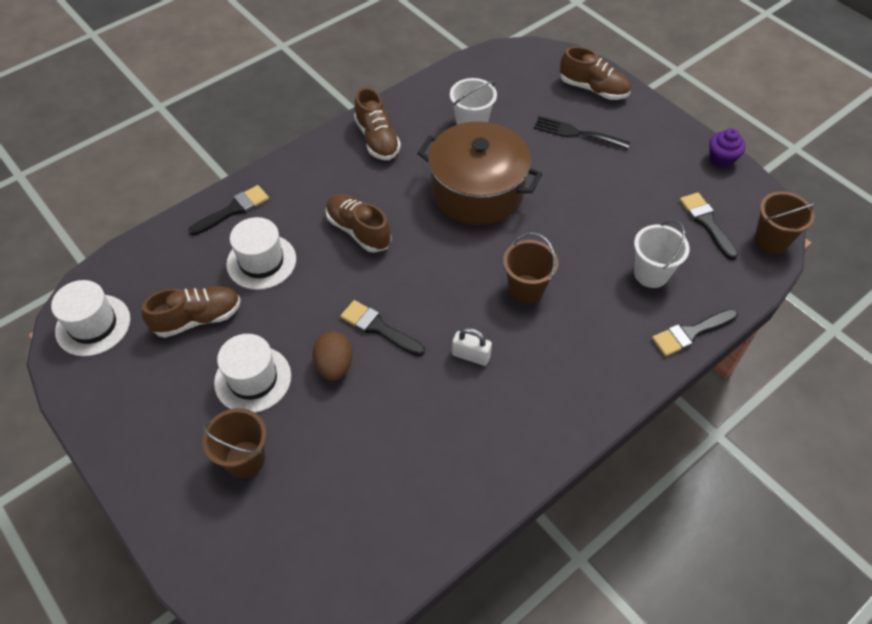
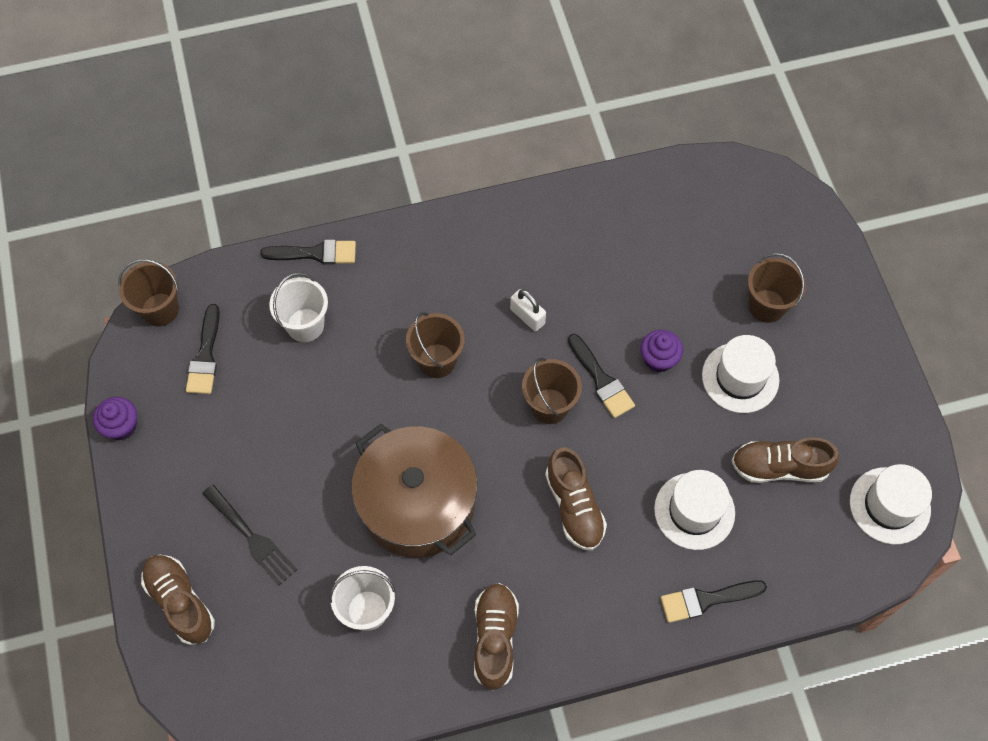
camera: 155 degrees left, 10 degrees up
(334, 365) = (658, 359): brown egg -> purple cupcake
(413, 291) = (549, 406): none -> brown bucket

